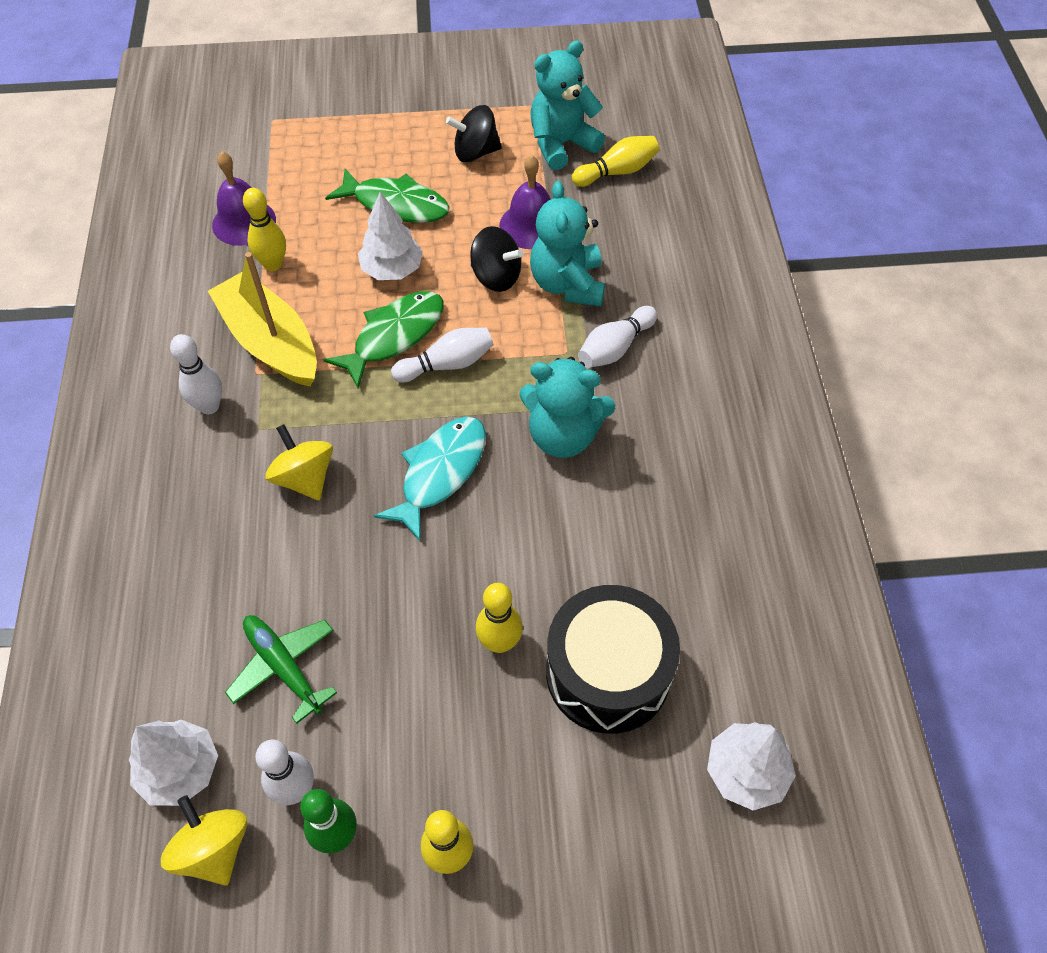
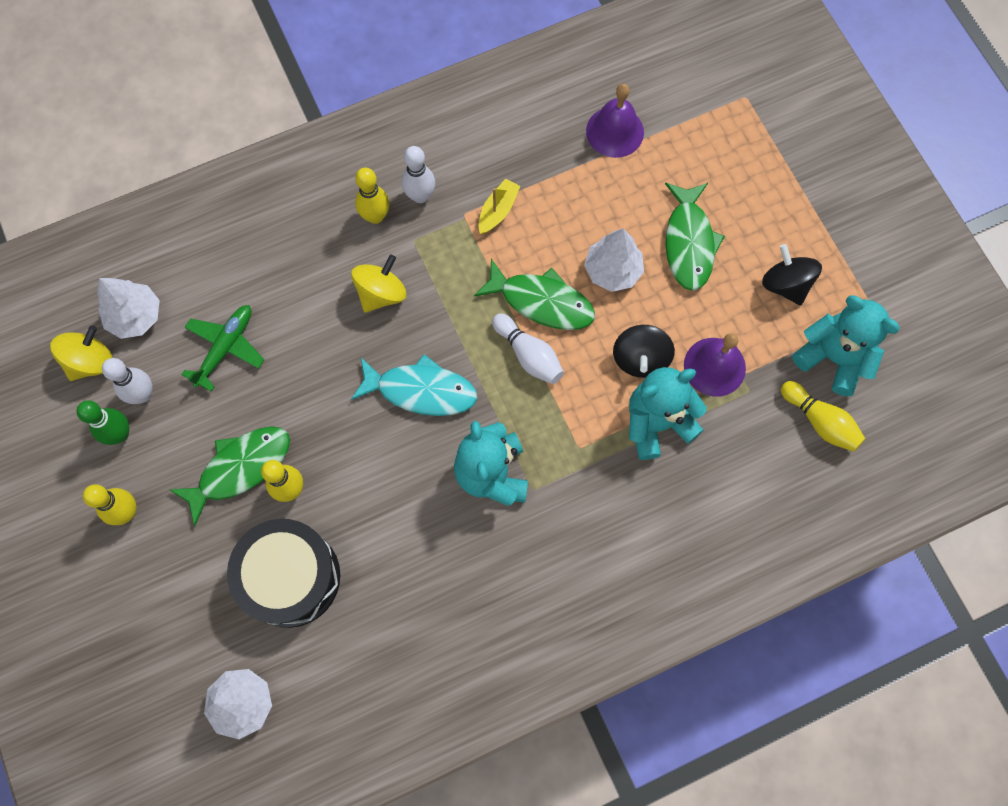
camera: 70 degrees right, 15 degrees up
(270, 342) = (498, 210): yellow boat -> yellow boat, size x0.47
(273, 264) = (578, 175): yellow bowling pin -> yellow bowling pin (375, 216)
(449, 693) = (240, 468): none -> green fish
(615, 348) = (601, 487): white bowling pin -> none

